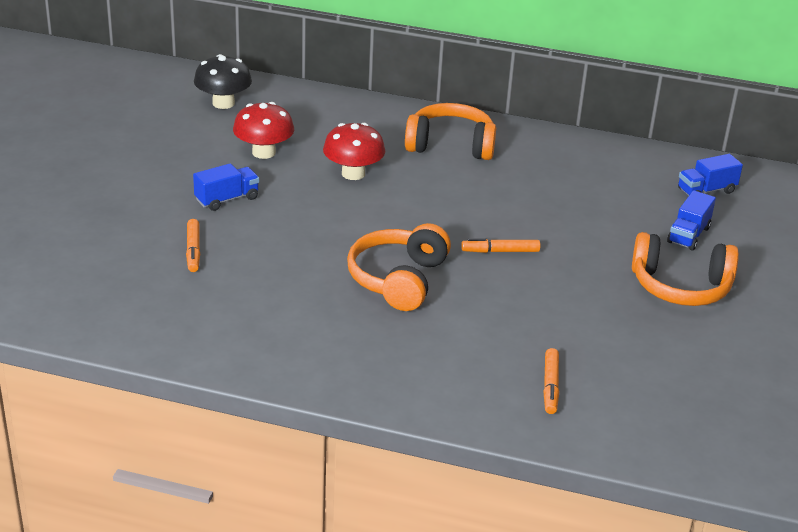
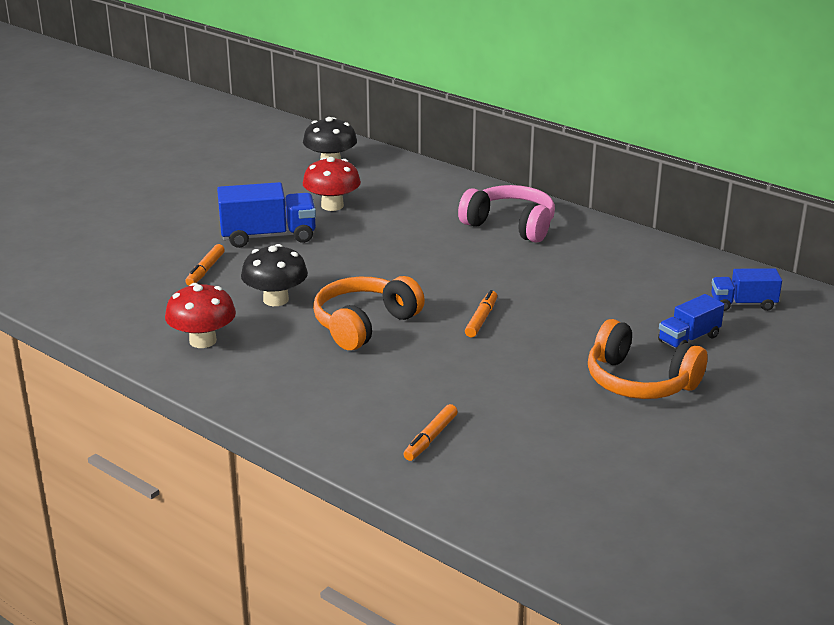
camera: 25 degrees right, 5 degrees down
(227, 199) = (268, 236): blue truck -> blue truck, size x1.62
(291, 270) = (276, 300): none -> black mushroom
(353, 173) = (398, 234): red mushroom -> red mushroom (203, 341)
(450, 145) = (510, 225): orange headphones -> pink headphones
(500, 251) = (481, 319): orange marker -> orange marker turned 90 degrees clockwise

